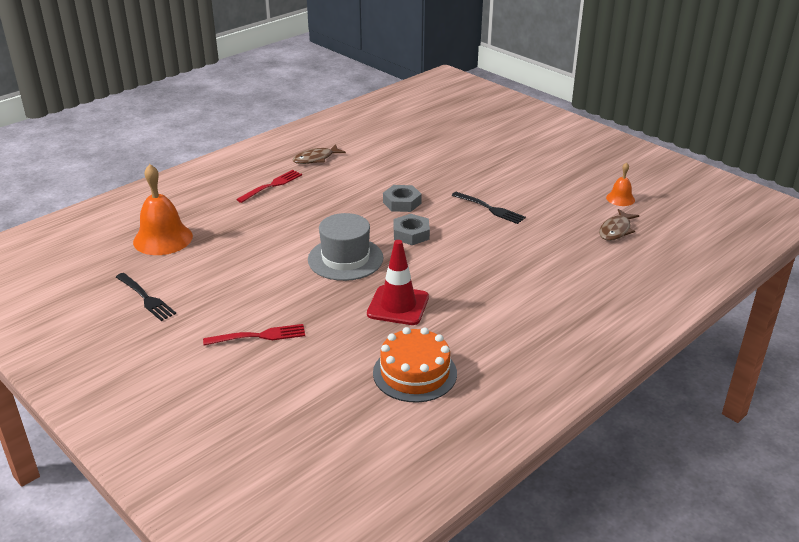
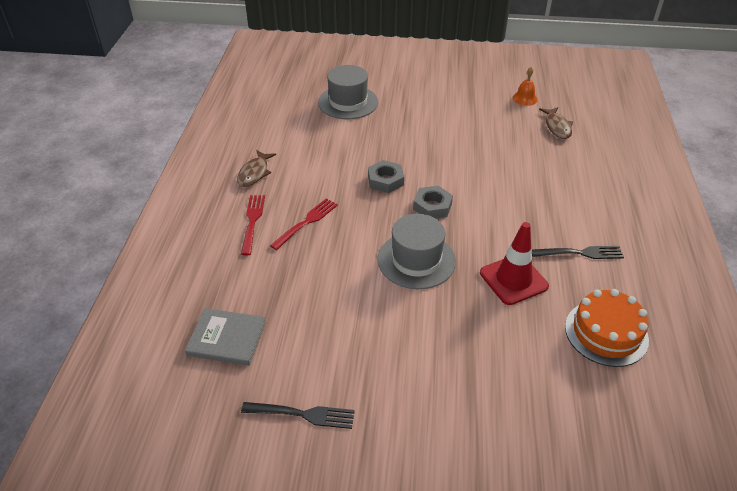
camera: 40 degrees left, 10 degrees up
(163, 239) = (227, 338): orange bell -> grey book
(258, 336) = (455, 383): red fork -> red fork (306, 223)
(454, 142) = (348, 102): none -> grey hat
(489, 208) = (455, 152): black fork -> black fork (580, 253)

